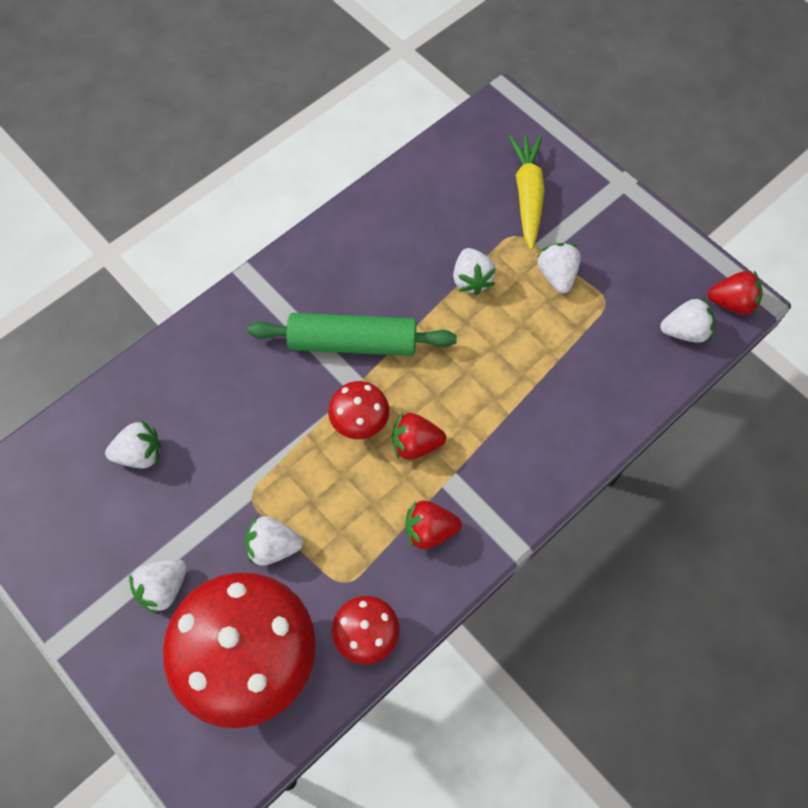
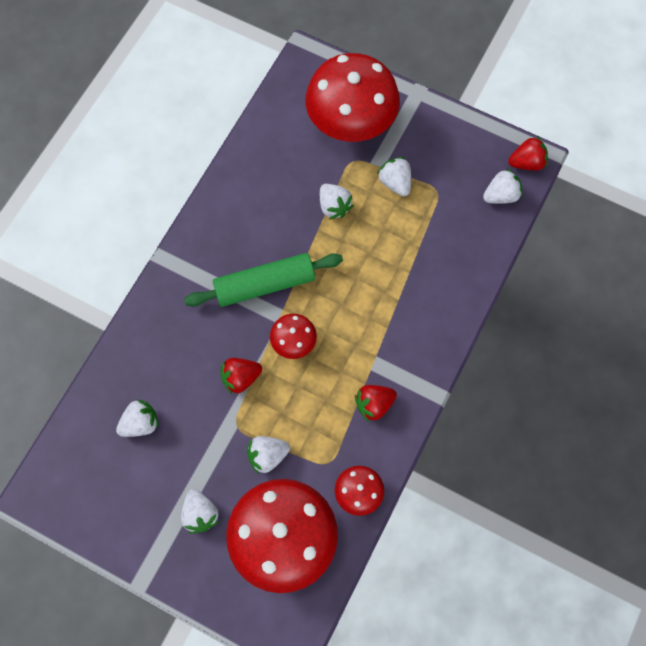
camera: 20 degrees left, 5 degrees up
(163, 588) = (200, 514): white strawberry -> white strawberry turned 45 degrees counterclockwise
(415, 444) = (340, 345): red strawberry -> red strawberry (241, 378)
(527, 195) = (351, 125): yellow carrot -> red mushroom

